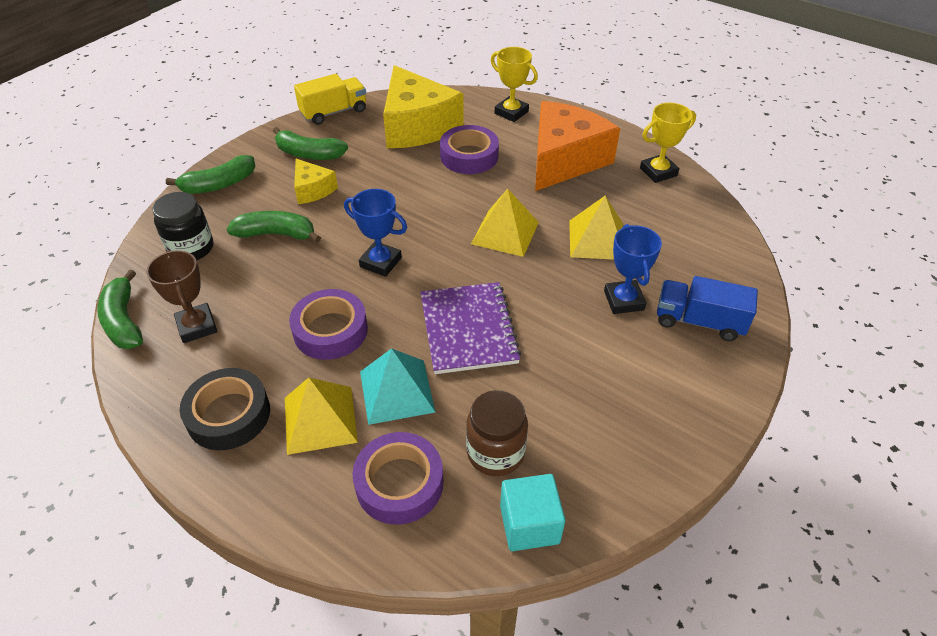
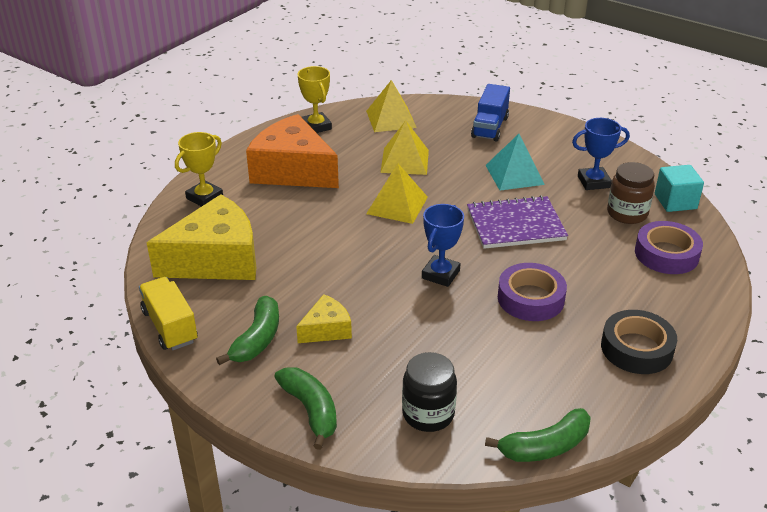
camera: 90 degrees left, 10 degrees down
(197, 326) = (542, 387): brown trophy -> none
(276, 234) = (402, 348): green banana -> none
(320, 419) = (625, 296): yellow pyramid -> yellow pyramid (391, 119)
(397, 391) = (587, 258): turquoise pyramid -> turquoise pyramid (514, 174)
(469, 156) = (278, 224): purple tape -> none
(623, 300) = (473, 154): blue trophy -> blue trophy (593, 182)

